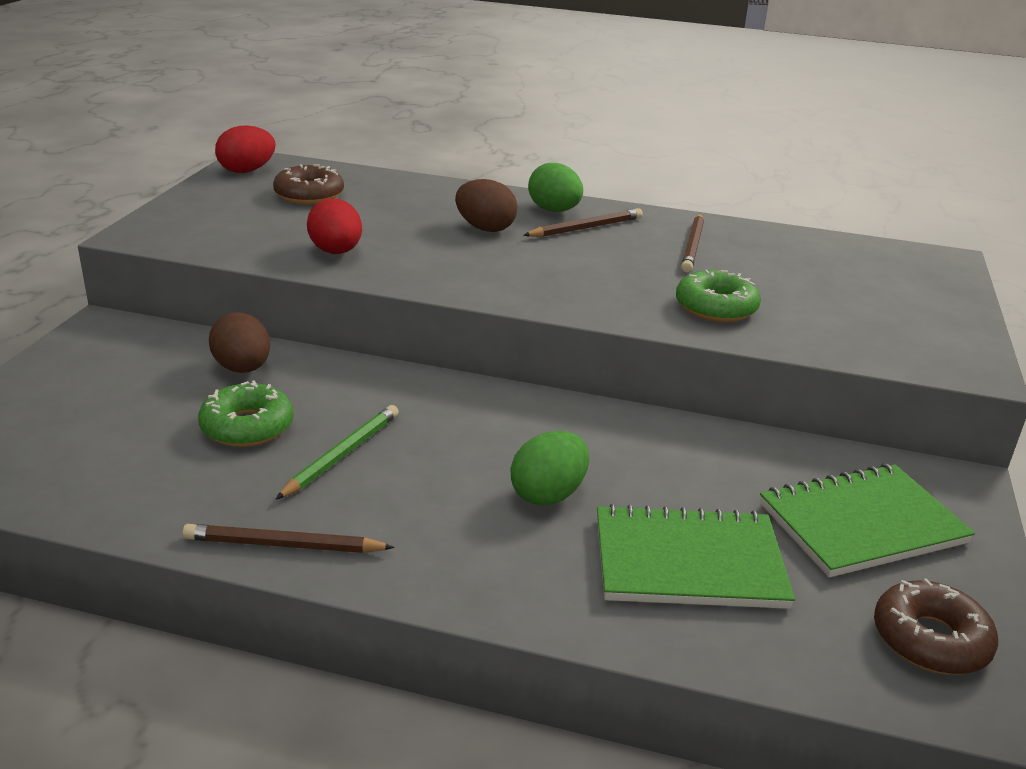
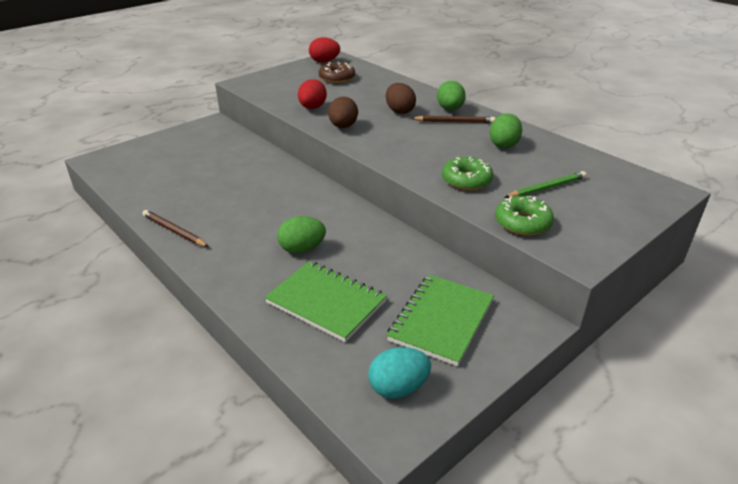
camera: 35 degrees right, 5 degrees up
(243, 369) = (244, 154): brown egg -> brown egg (343, 126)
(247, 426) = (217, 179): green donut -> green donut (522, 223)
(342, 454) = (239, 202): green pencil -> green pencil (546, 188)
(693, 246) = (503, 144): brown pencil -> green egg
(861, 523) = (441, 320): green notebook -> green notebook turned 75 degrees counterclockwise
(930, 640) = (398, 388): brown donut -> turquoise egg

